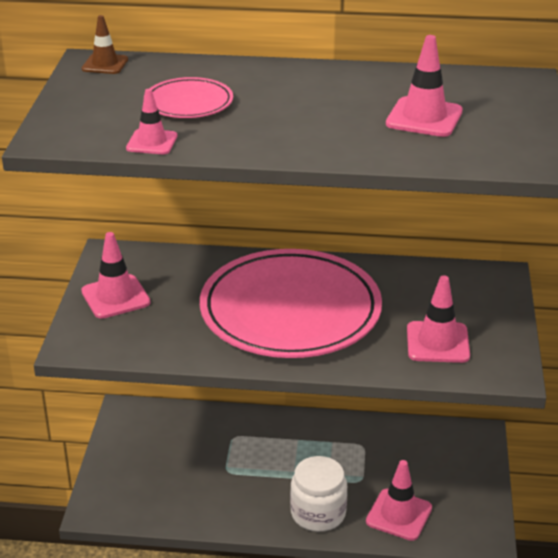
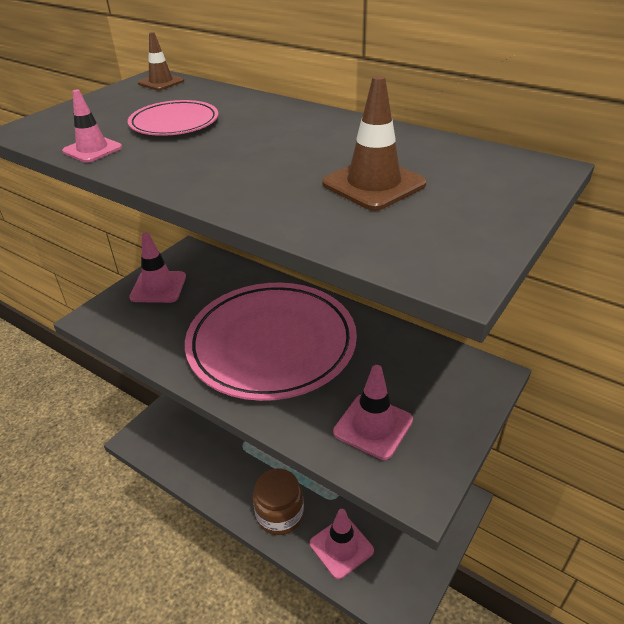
camera: 30 degrees right, 5 degrees up
(318, 513) = (279, 514): white jar -> brown jar
(424, 118) = (373, 184): pink traffic cone -> brown traffic cone

